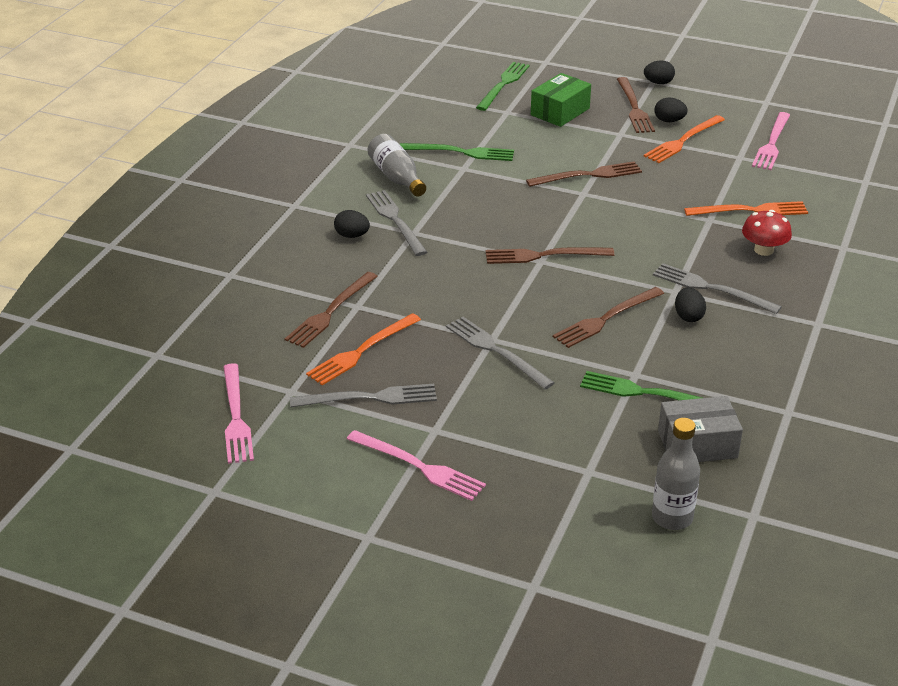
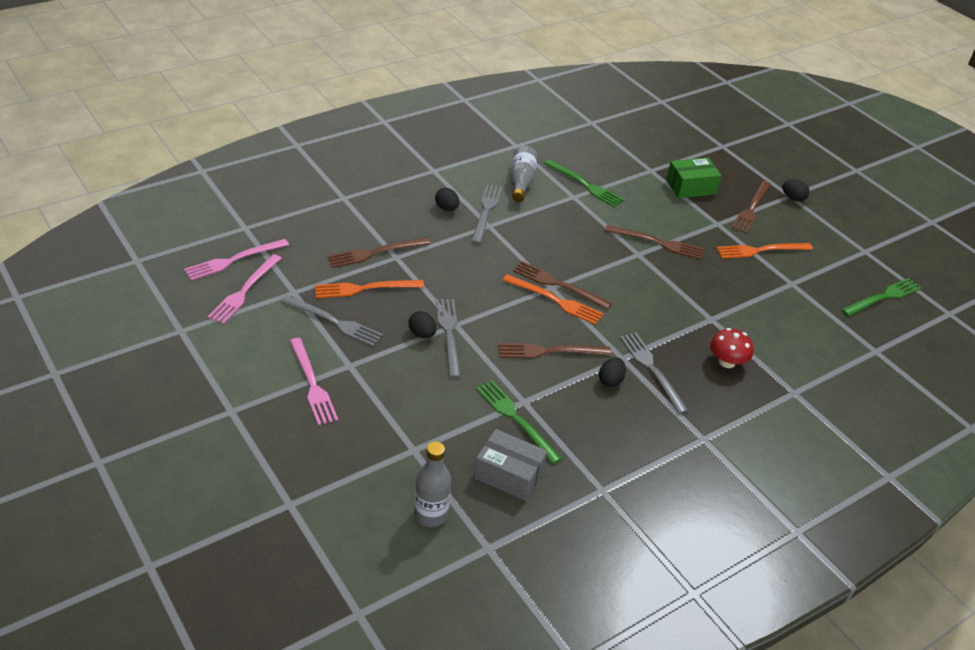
camera: 30 degrees right, 5 degrees up
(503, 85) = (671, 149): green fork -> green fork (883, 297)
(669, 121) = (767, 230): black egg -> black egg (422, 334)
(750, 211) = (752, 327): orange fork -> orange fork (555, 300)
(772, 143) = (831, 285): pink fork -> pink fork (233, 260)

